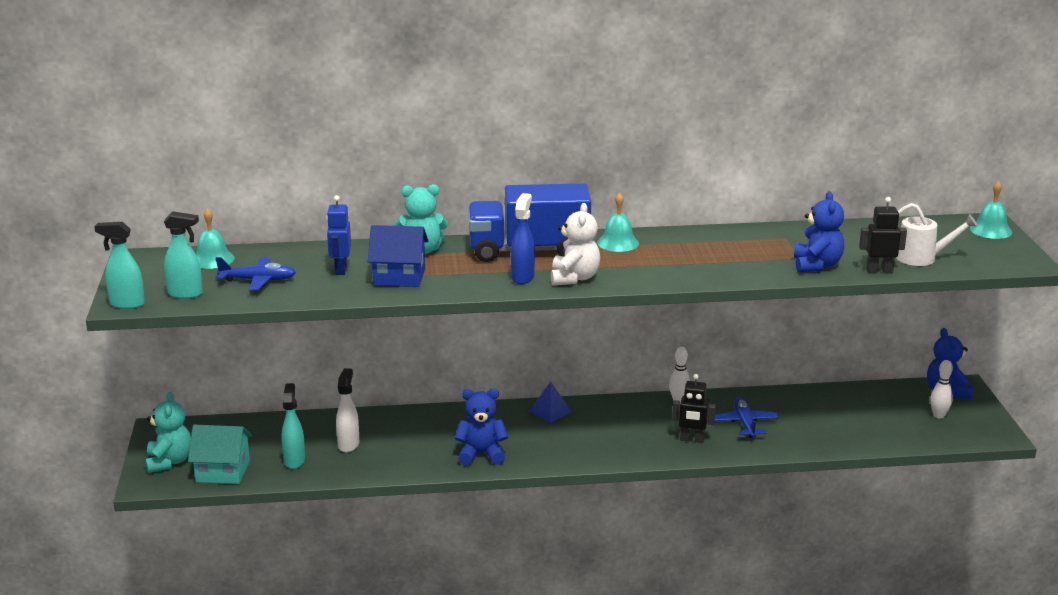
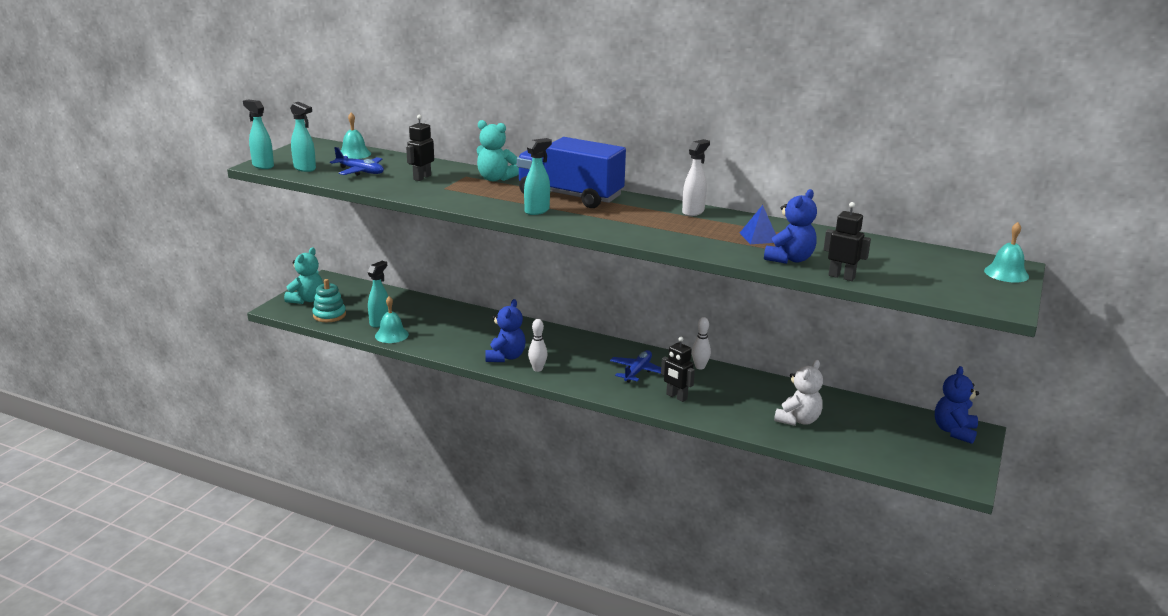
camera: 30 degrees right, 0 degrees up
(223, 471) = (329, 315): turquoise house -> turquoise stacking toy
(340, 270) = (422, 177): blue robot -> black robot
(348, 444) = (426, 323): white spray bottle -> white spray bottle (693, 212)
(399, 277) = (452, 190): blue house -> none
(481, 454) = (505, 357): blue teddy bear -> blue teddy bear turned 75 degrees clockwise
(523, 277) = (537, 211): blue spray bottle -> turquoise spray bottle
(550, 411) = (591, 344): blue pyramid -> blue pyramid (759, 237)
(574, 278) = (574, 220): white teddy bear -> white teddy bear (798, 420)
(618, 243) = (646, 206): turquoise bell -> turquoise bell (391, 335)
(745, 423) = (735, 399): blue plane -> blue plane (637, 371)
(922, 258) = (900, 277): white watering can -> none
(939, 415) = (923, 447): white bowling pin -> white bowling pin (537, 369)

